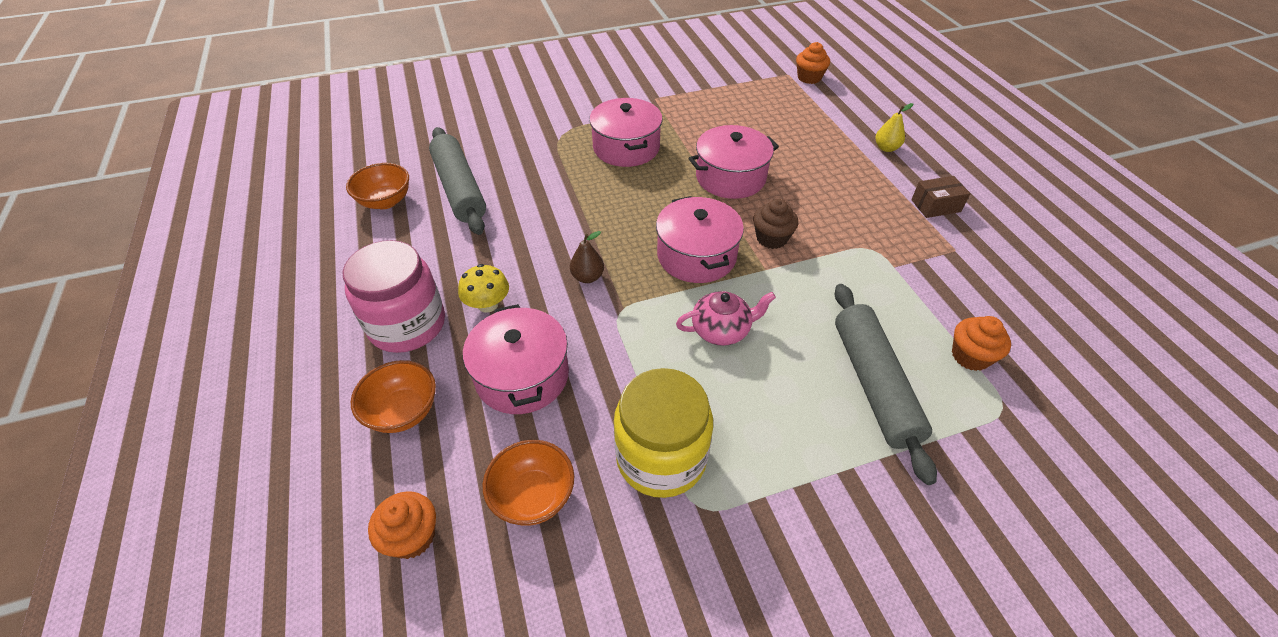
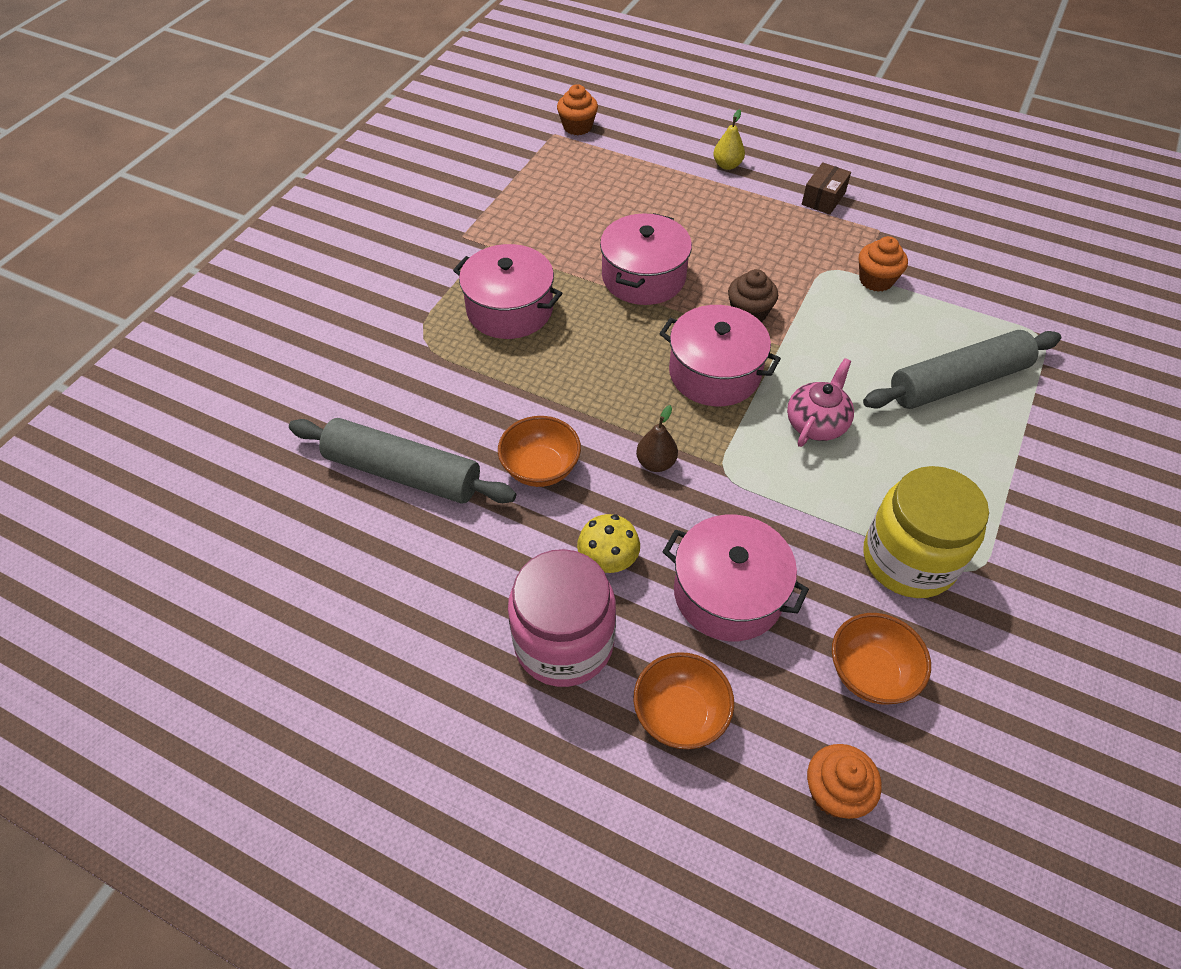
camera: 45 degrees left, 5 degrees up
(385, 201) = (339, 547): orange bowl -> orange bowl (540, 468)
(873, 384) = (958, 382): grey rolling pin -> grey rolling pin turned 60 degrees counterclockwise
(970, 356) = (983, 312): orange cupcake -> orange cupcake (876, 280)

